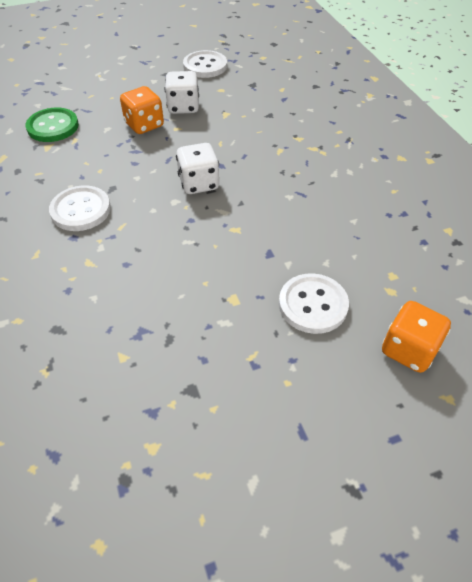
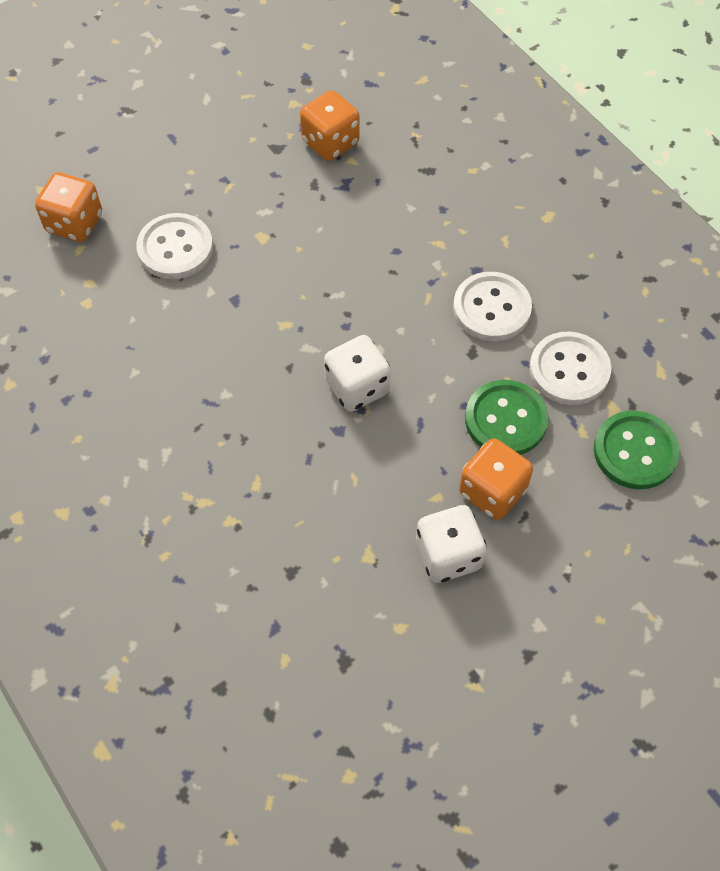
camera: 165 degrees right, 10 degrees up
(115, 152) = (505, 420): none -> green button
(134, 382) = (330, 142): none -> orange dice
(205, 66) = (459, 704): white button -> white button (569, 370)

